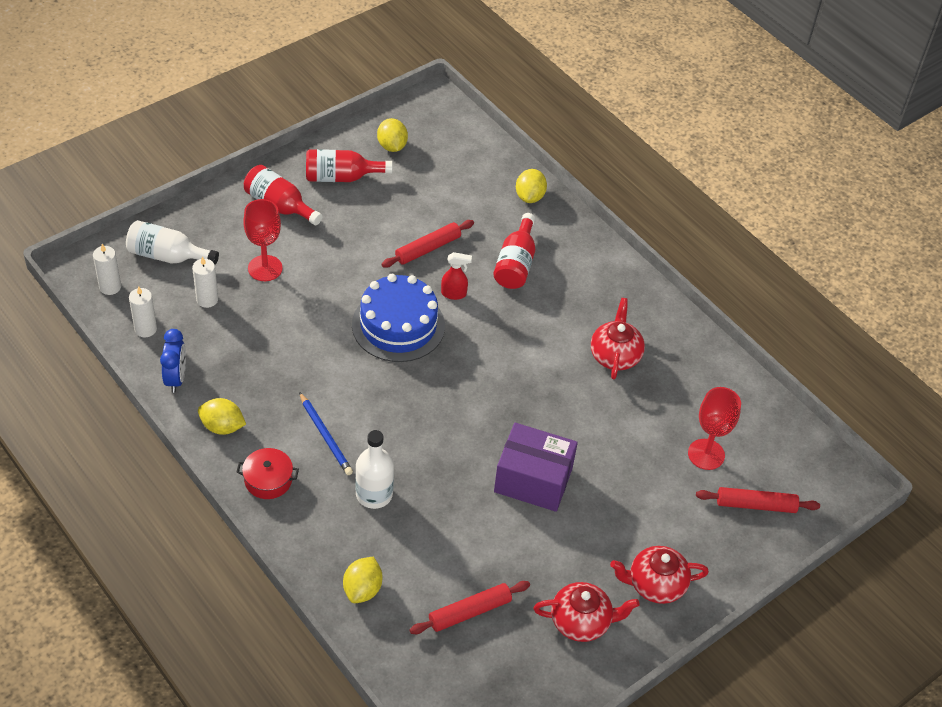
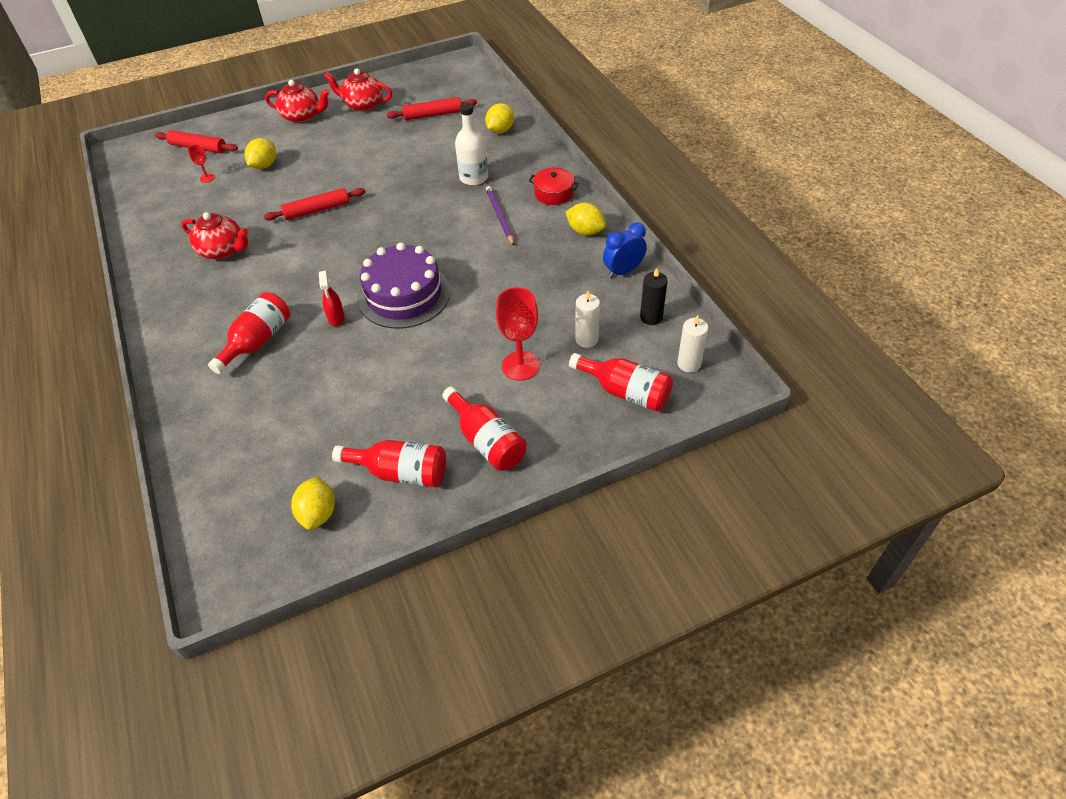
camera: 160 degrees left, 0 degrees up
(145, 329) = (651, 317): white candle -> black candle
(168, 256) = (625, 392): white bottle -> red bottle
(176, 378) = (623, 271): blue clock -> blue clock turned 45 degrees clockwise
(325, 436) = (500, 217): blue pencil -> purple pencil
(398, 325) = (404, 295): blue cake -> purple cake
(428, 248) = (339, 368): red rolling pin -> red rolling pin (317, 210)
(454, 294) = (336, 318): red spray bottle -> red spray bottle turned 120 degrees counterclockwise
(529, 196) = (192, 418): yellow lemon -> yellow lemon (264, 165)
(533, 480) = (349, 175): purple box -> none
(615, 355) = (223, 250): red teapot -> red teapot turned 90 degrees counterclockwise
(706, 454) = (207, 178): red goblet -> red goblet, size x0.48

